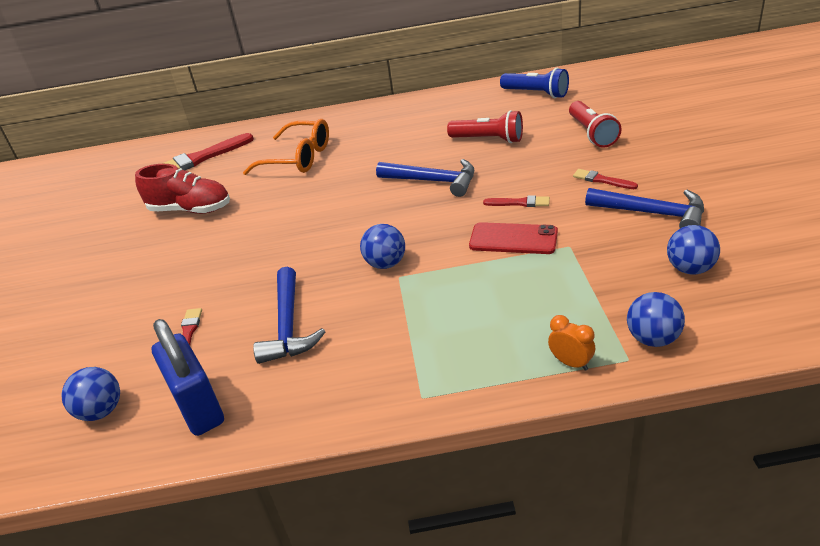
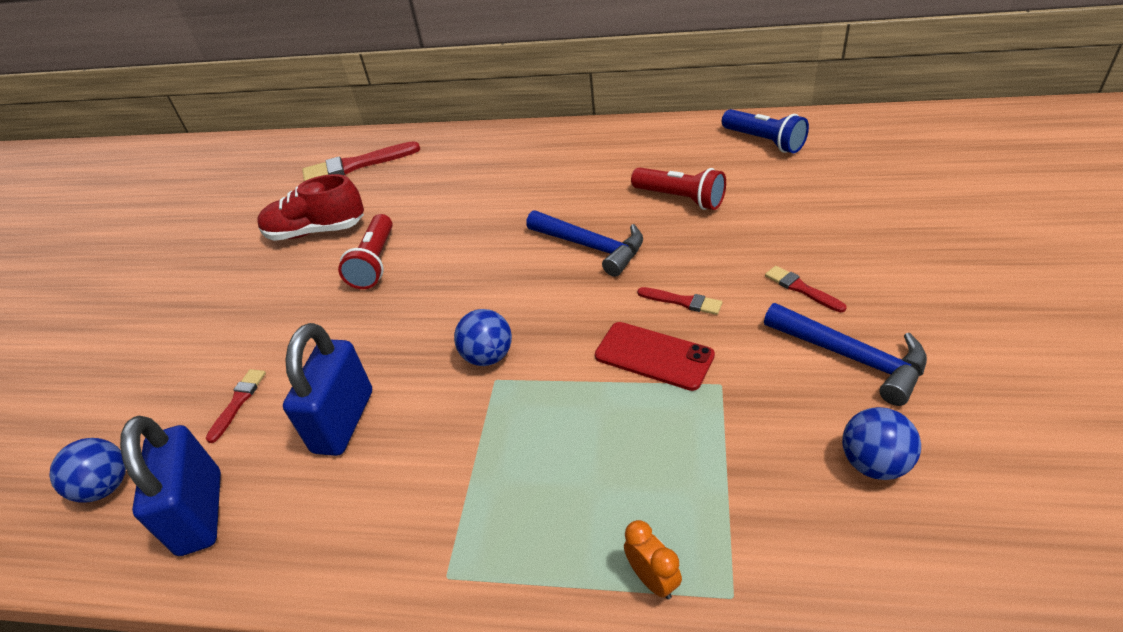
camera: 15 degrees right, 5 degrees up
(190, 209) = (316, 231): red shoe -> red shoe turned 150 degrees clockwise
(288, 326) = (343, 421): blue hammer -> blue padlock
(298, 158) = (455, 184): orange glasses -> none
(592, 134) = (814, 214): red flashlight -> red flashlight (375, 263)
(653, 339) = (779, 571): blue ball -> none

